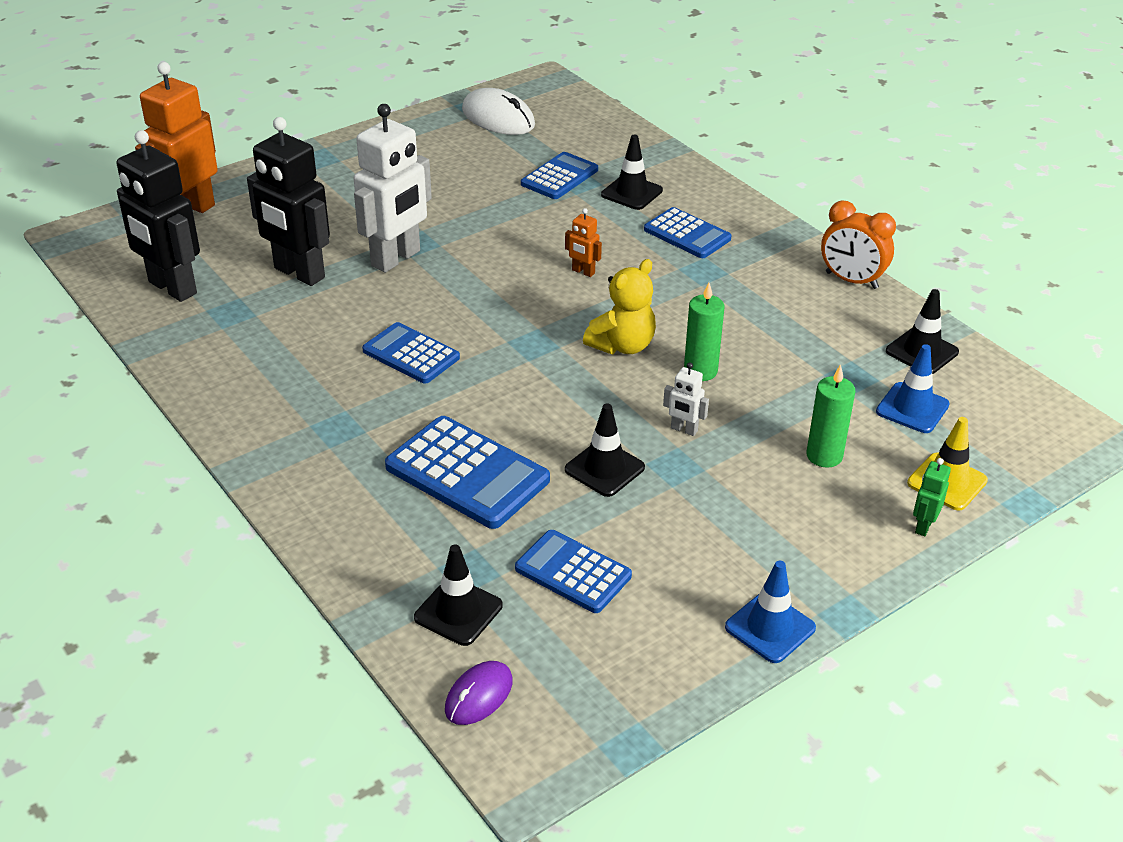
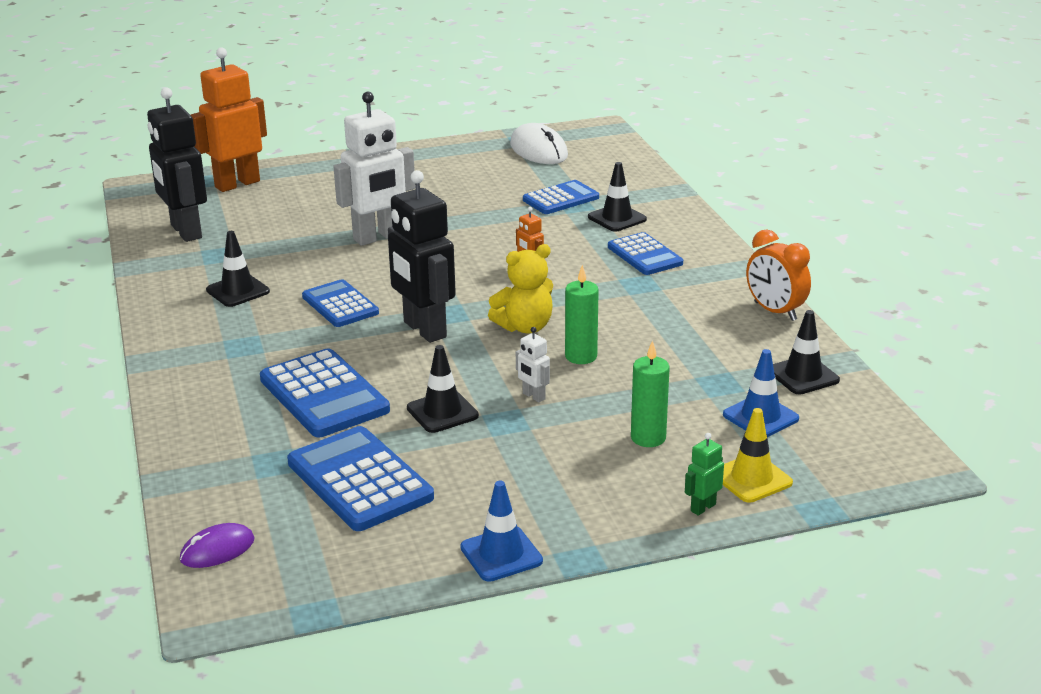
camera: 20 degrees right, 10 degrees down
(299, 273) = (291, 236): black robot -> black robot (424, 330)
(458, 611) = (244, 489): black traffic cone -> black traffic cone (238, 291)
(573, 572) = (359, 480): blue calculator -> blue calculator, size x1.53

